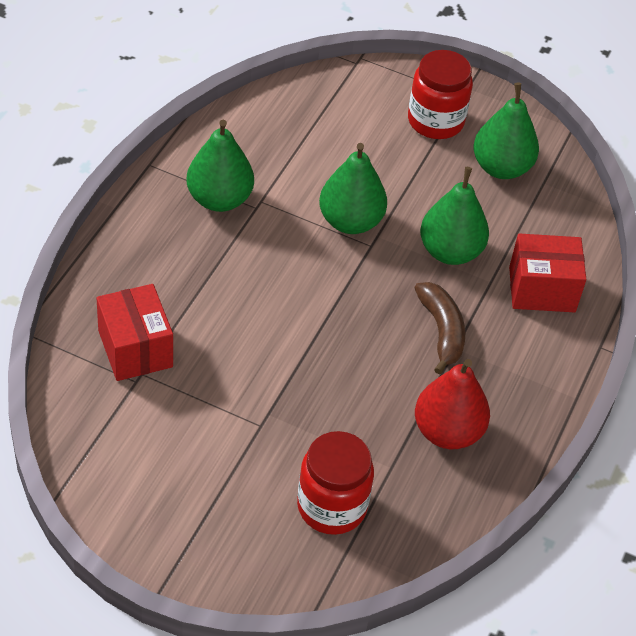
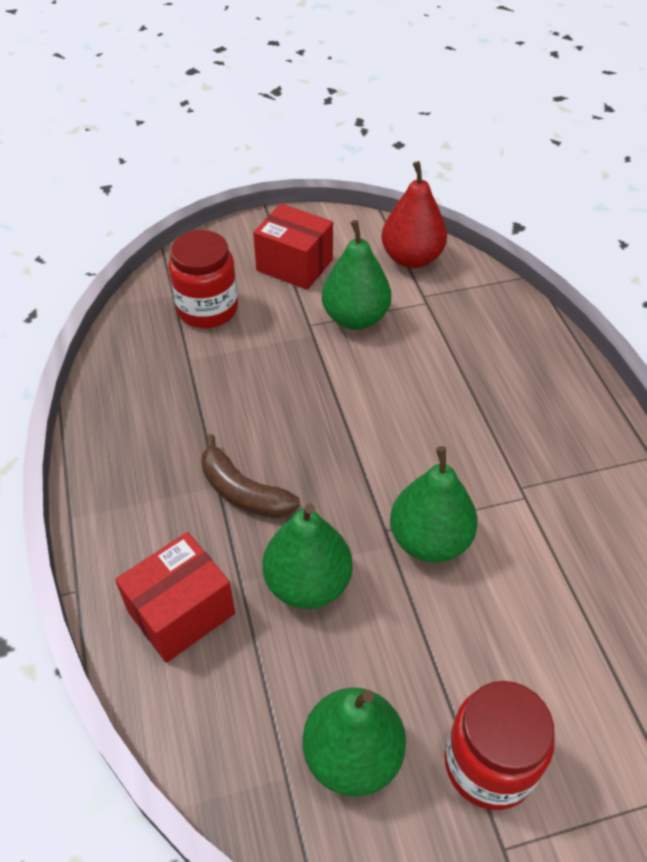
camera: 145 degrees right, 0 degrees up
(135, 348) = (452, 313): red box -> red box (294, 265)
(219, 199) = (557, 470): green pear -> green pear (355, 318)
(447, 432) = (166, 411): red pear -> red pear (411, 258)

